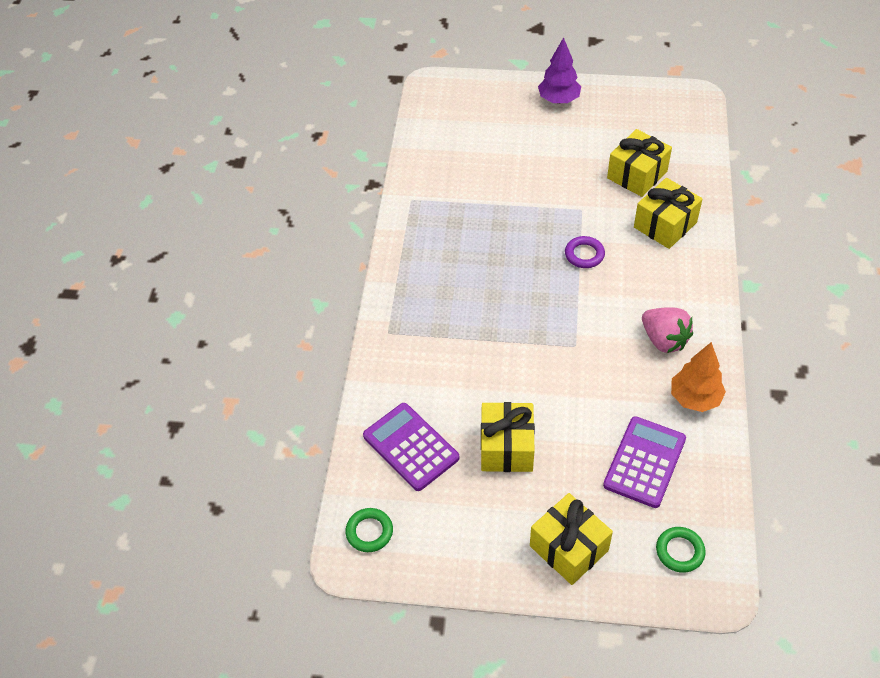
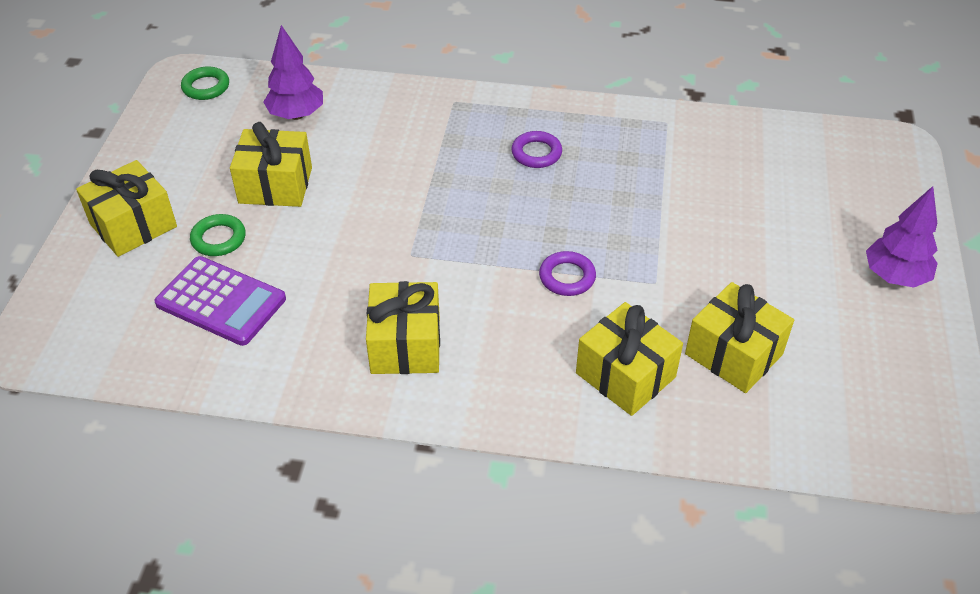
camera: 90 degrees right, 5 degrees down
(411, 447) = (296, 115): purple calculator -> purple tree
(453, 275) = (536, 153): none -> purple ring
(664, 340) = (405, 345): pink strawberry -> yellow gift
(679, 551) = (92, 319): green ring -> green ring (218, 239)
(694, 398) = (302, 365): orange tree -> none

